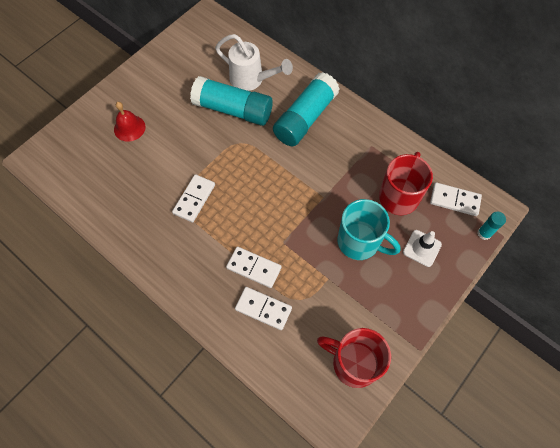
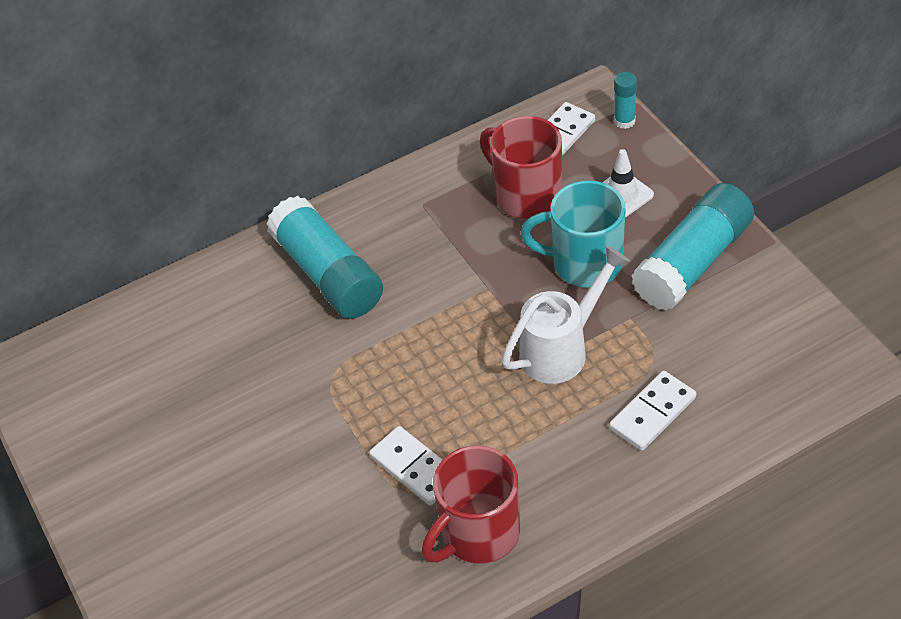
camera: 65 degrees left, 15 degrees down
(129, 128) = (213, 544): red bell -> none
(233, 110) = (257, 371): turquoise glue stick -> turquoise glue stick (693, 262)
(252, 80) = (209, 329): white watering can -> white watering can (562, 348)
(254, 268) = (577, 410): white domino -> none
(353, 363) = (772, 322): red mug -> red mug (478, 534)
(360, 242) = (584, 263): turquoise mug -> turquoise mug turned 135 degrees counterclockwise

